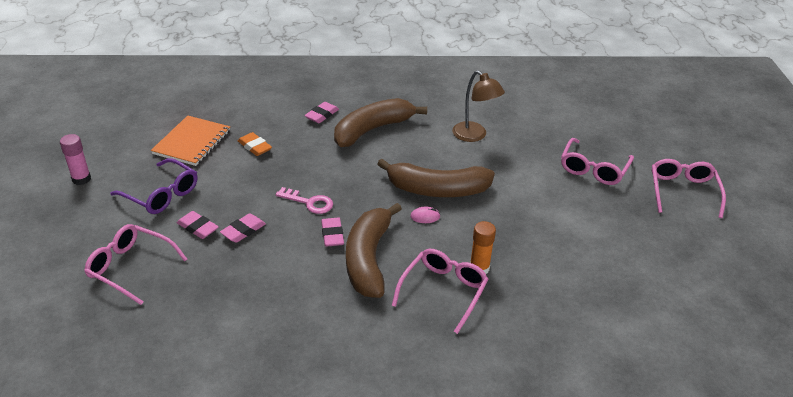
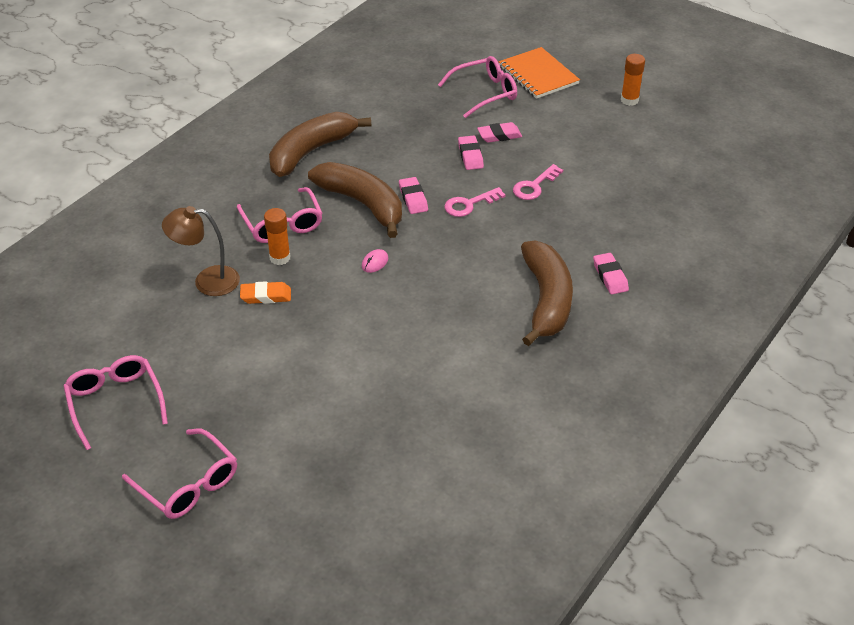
camera: 130 degrees right, 5 degrees up
(81, 179) = (629, 100): pink glue stick -> orange glue stick
(161, 194) = (565, 132): purple glasses -> none
(192, 142) = (635, 173): orange notebook -> orange notebook (538, 75)
(254, 181) = (534, 186): none -> pink key
(255, 147) = (591, 207): orange eraser -> orange eraser (266, 296)
(332, 235) = (413, 198): pink eraser -> pink eraser turned 45 degrees clockwise
(437, 190) = (401, 291): brown banana -> brown banana (311, 151)
(474, 136) = (458, 375): brown lamp -> brown lamp (207, 281)
(593, 169) = (302, 435): pink glasses -> pink glasses (115, 403)

